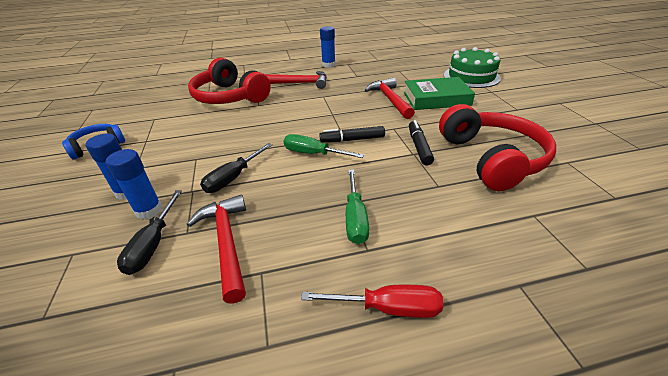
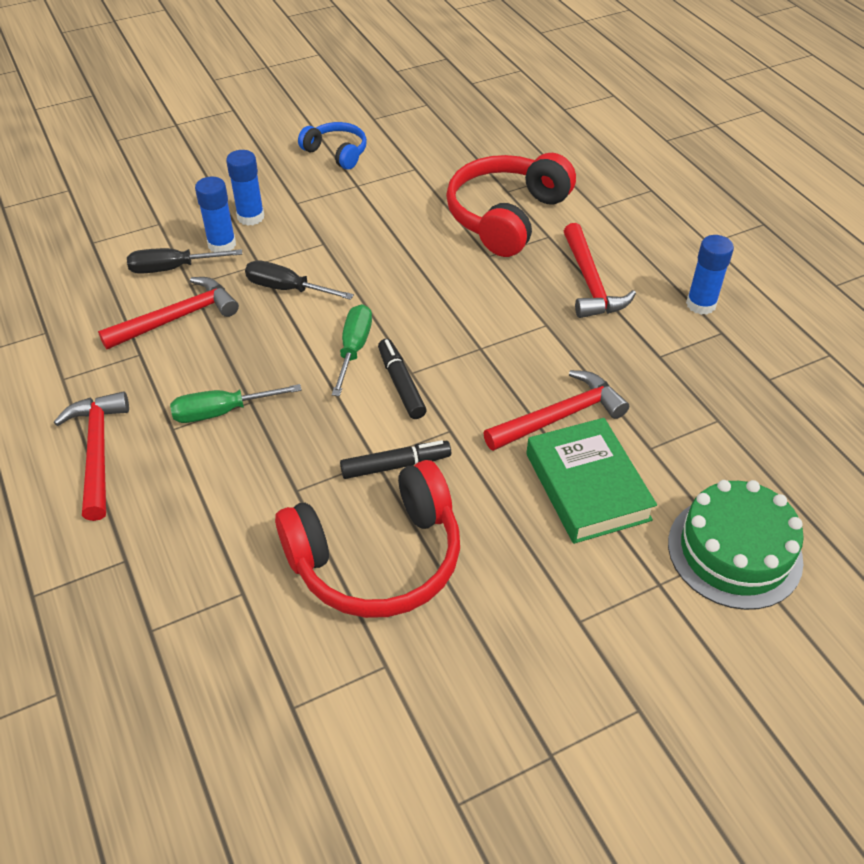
camera: 75 degrees right, 10 degrees up
(387, 308) = (98, 451): red screwdriver -> red hammer

